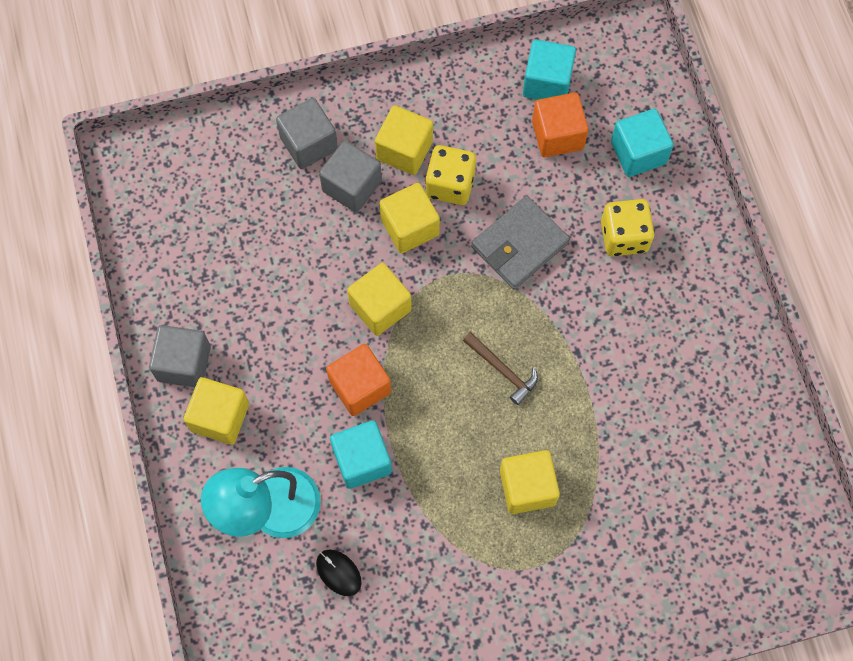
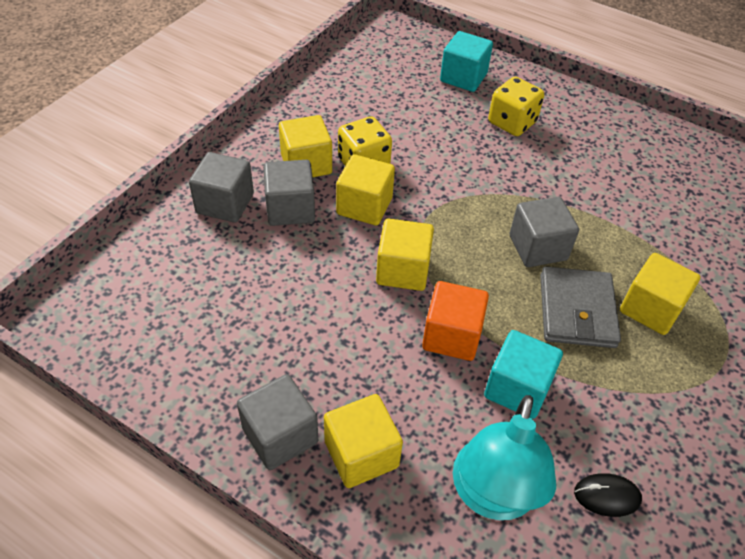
camera: 45 degrees left, 20 degrees down
(502, 370) = (538, 247): brown hammer -> grey cube
(519, 245) = (453, 168): grey wallet -> grey wallet (577, 310)
(547, 83) = (362, 75): turquoise cube -> none
(557, 135) = (402, 97): orange cube -> none

